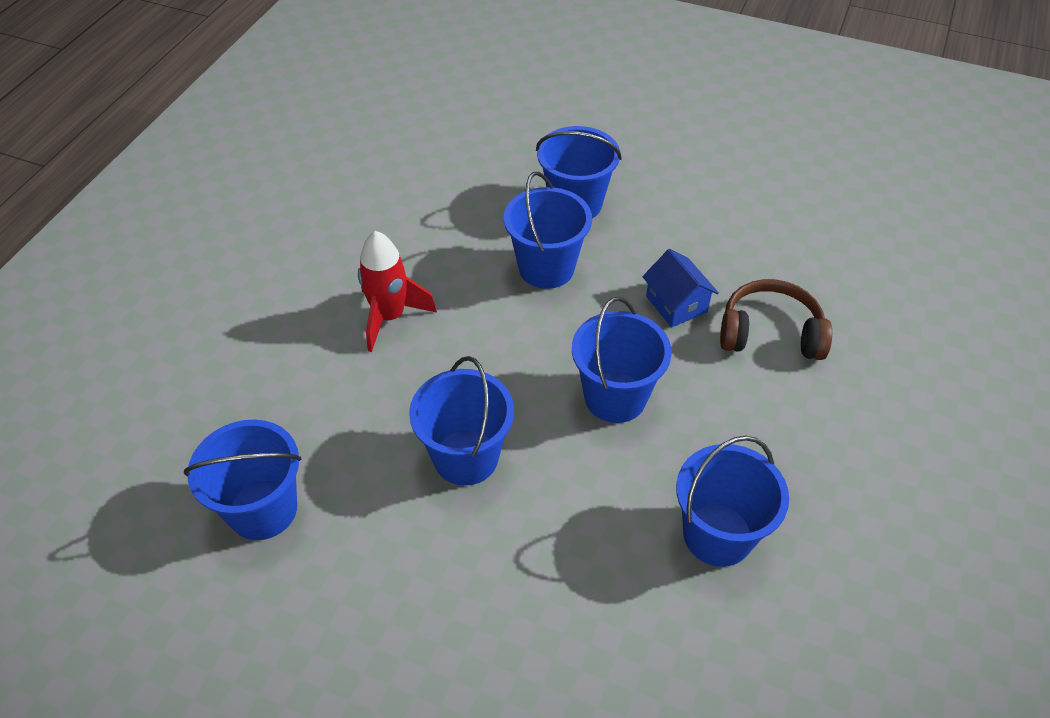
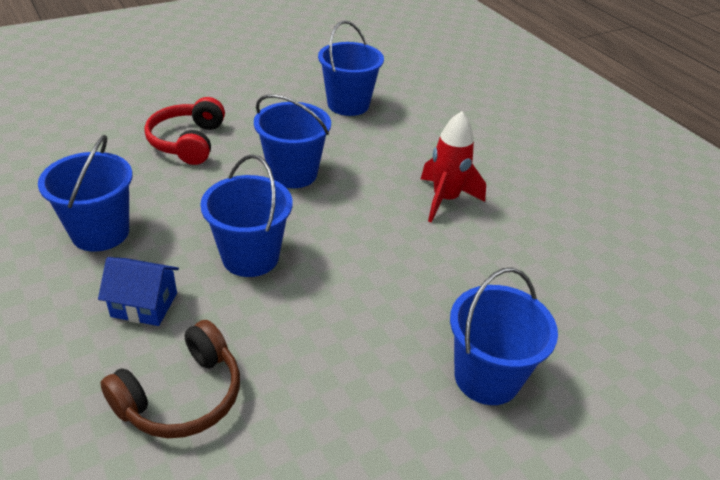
camera: 125 degrees right, 10 degrees down
(509, 607) = (188, 142): none -> red headphones
(546, 268) = (417, 302): blue bucket -> none
(676, 304) = (288, 356): blue house -> blue house (144, 305)

